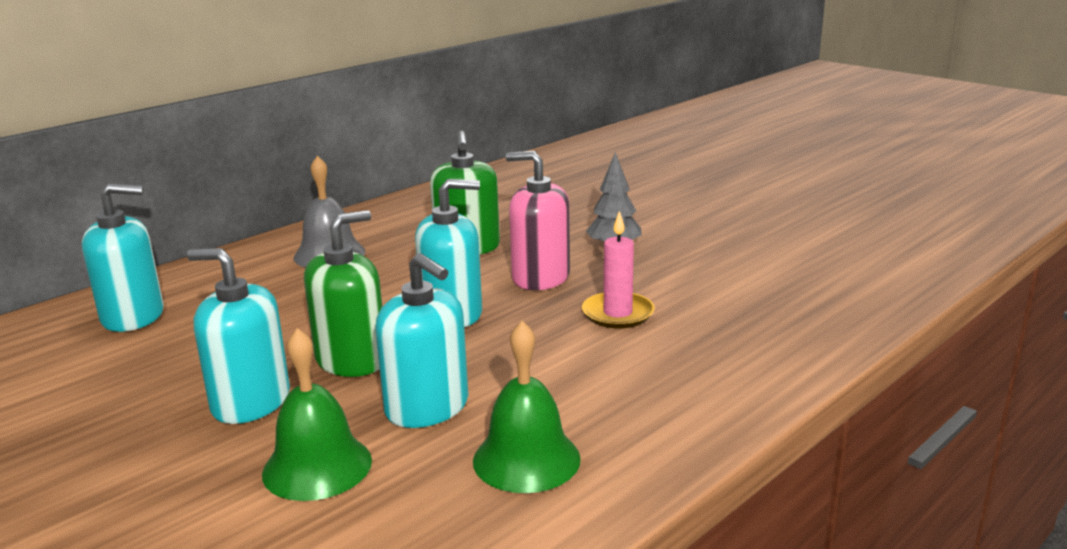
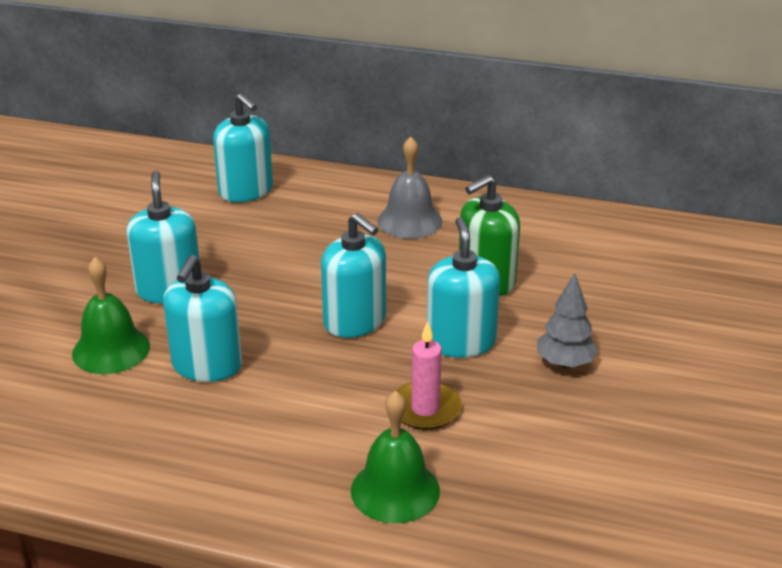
camera: 60 degrees right, 10 degrees up
(351, 360) = (250, 305): green soap dispenser -> none
(526, 459) = (166, 436): green bell -> green bell (395, 490)
(540, 277) = (461, 342): pink soap dispenser -> turquoise soap dispenser

